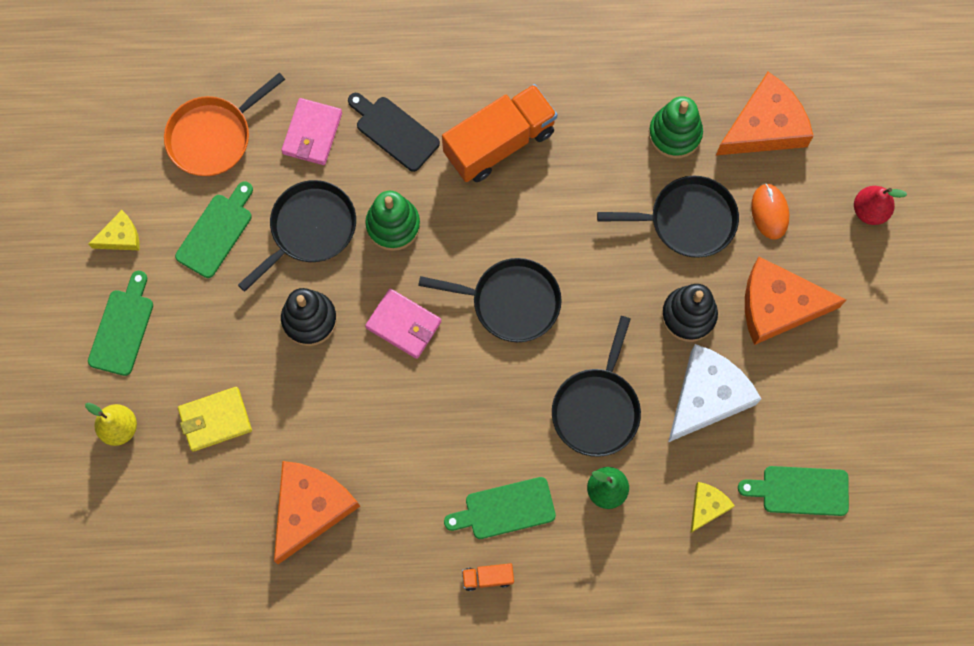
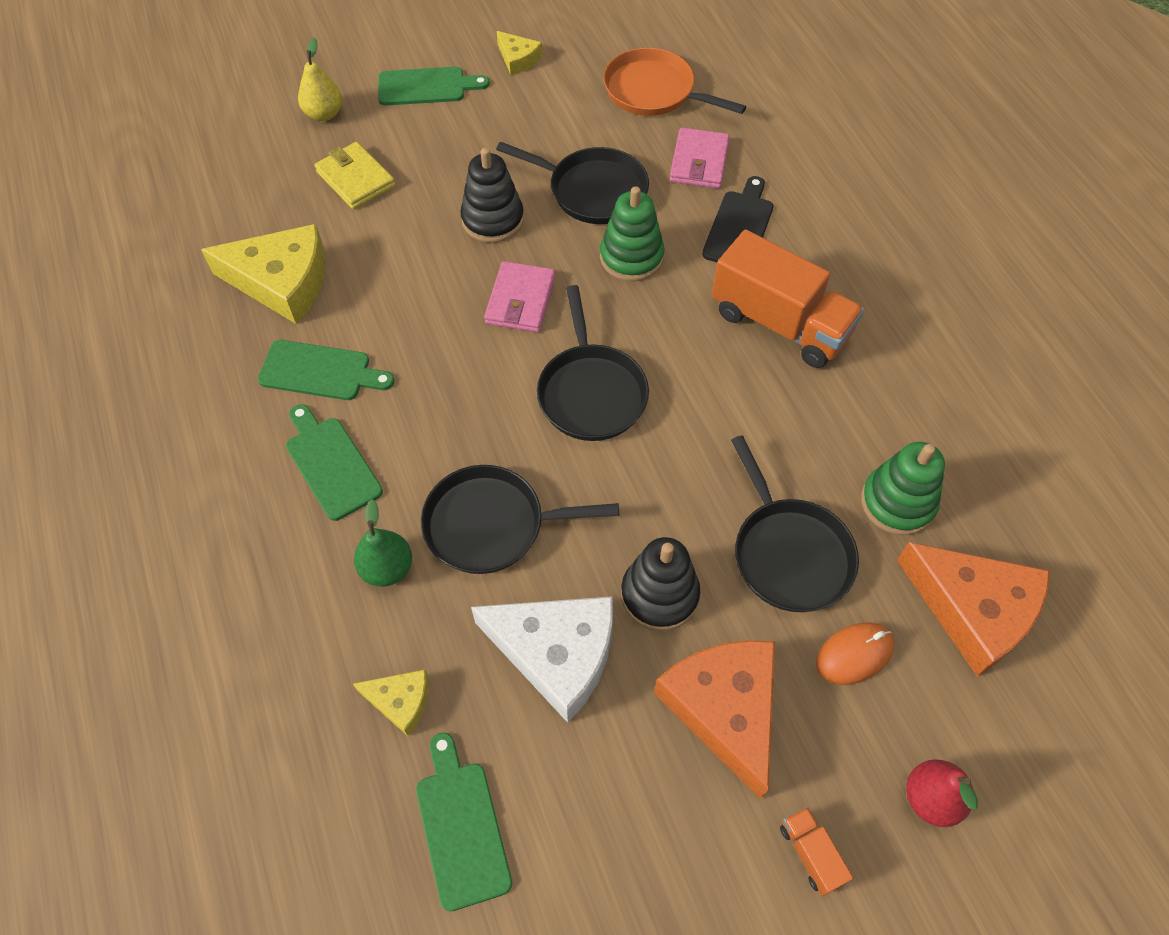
camera: 70 degrees right, 15 degrees down
(216, 232) = (555, 122): green cutting board -> green cutting board (320, 371)
(310, 508) = (282, 282): orange cheese -> yellow cheese
(312, 133) = (699, 162): pink wallet -> pink wallet turned 75 degrees counterclockwise
(487, 577) = (241, 471): orange truck -> orange truck (811, 853)

